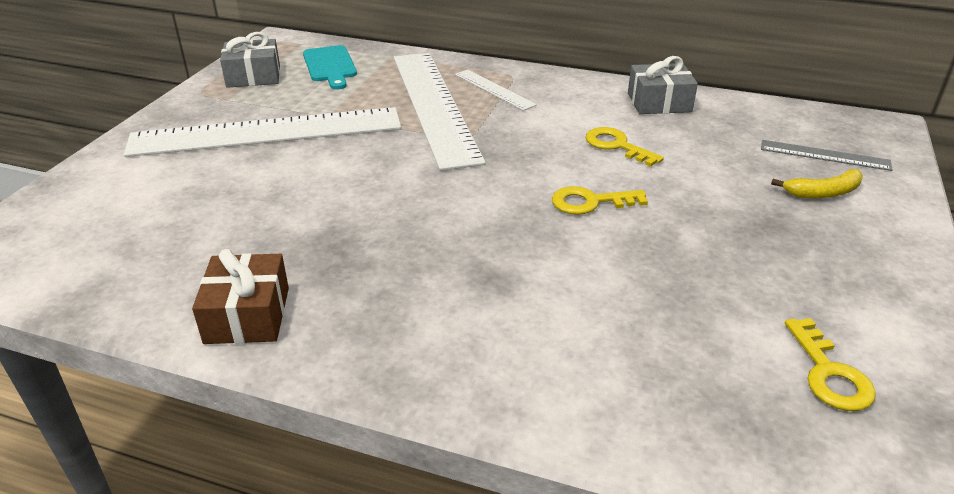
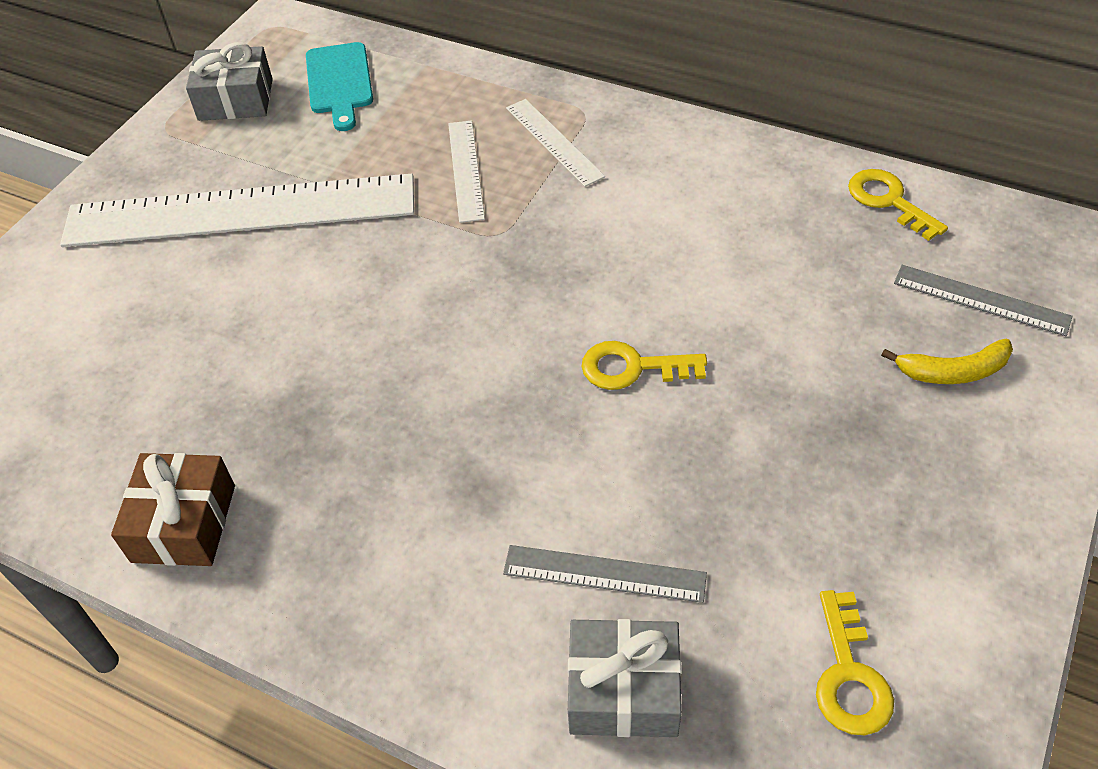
camera: 10 degrees right, 15 degrees up
(434, 105) = (466, 170): white ruler -> white ruler, size x0.44
(609, 323) = (604, 574): none -> grey ruler
(617, 146) = (695, 264): yellow key -> yellow key (888, 201)
(659, 102) = (778, 180): grey gift -> grey gift (623, 690)

